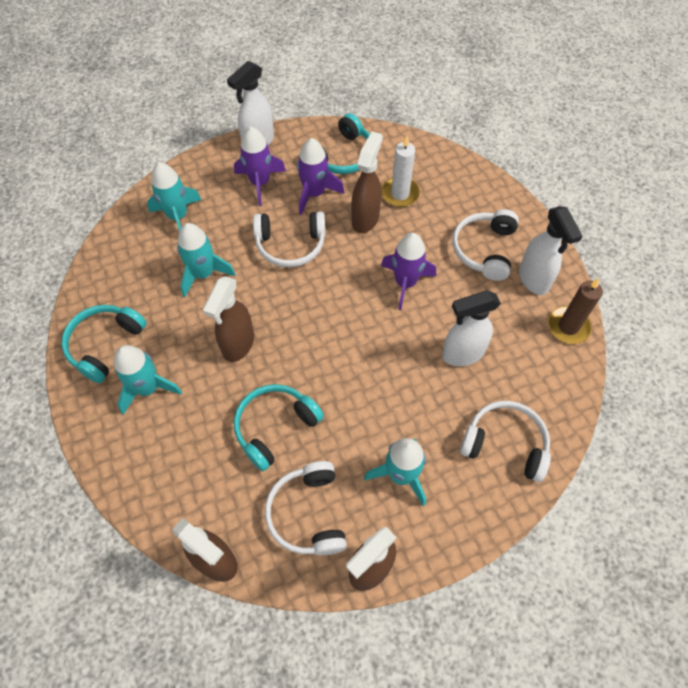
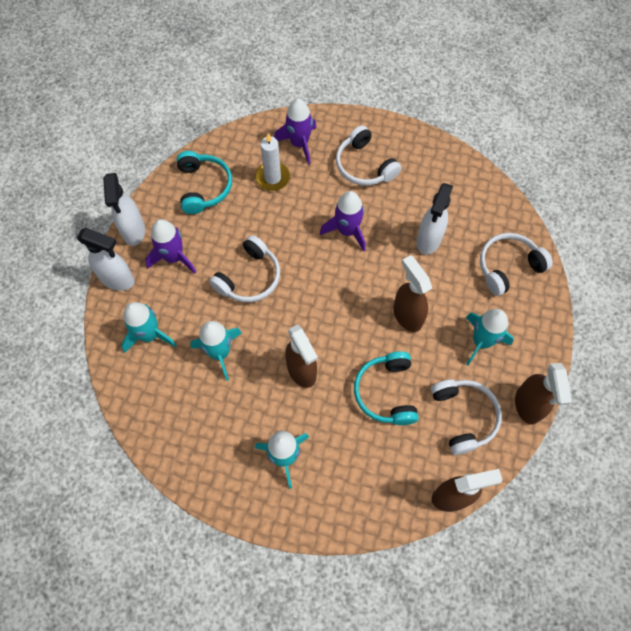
camera: 50 degrees left, 5 degrees up
(105, 345) = (220, 464): turquoise headphones -> none
(307, 514) = (464, 416): white headphones -> white headphones turned 135 degrees counterclockwise
(314, 193) = (219, 229): purple rocket -> purple rocket (299, 144)
(365, 218) = (272, 214): brown spray bottle -> brown spray bottle (407, 315)
(533, 280) = (412, 157): white spray bottle -> white spray bottle (118, 280)
(568, 326) = (460, 167): brown candle -> none

